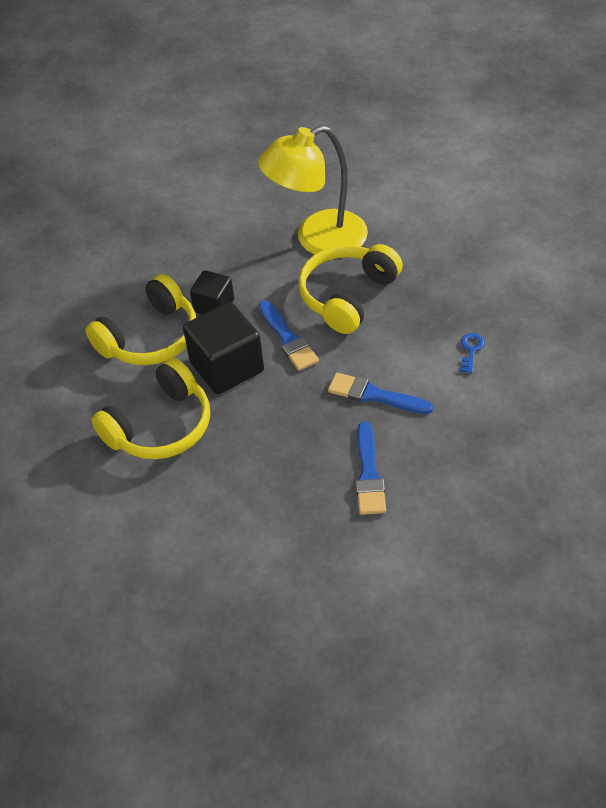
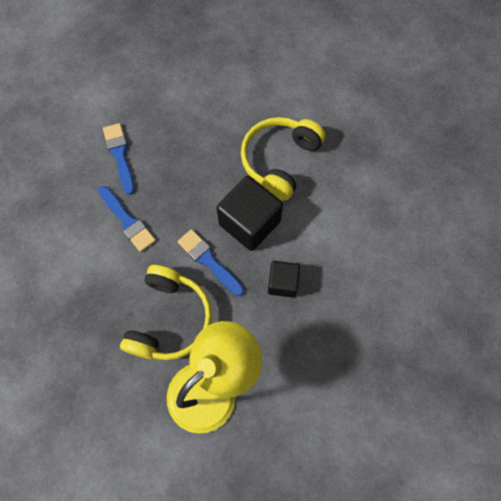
camera: 160 degrees right, 20 degrees up
(150, 337) = (322, 238): yellow headphones -> none
(374, 395) = (127, 221): blue brush -> blue brush turned 45 degrees clockwise
(471, 350) = (56, 281): blue key -> none

